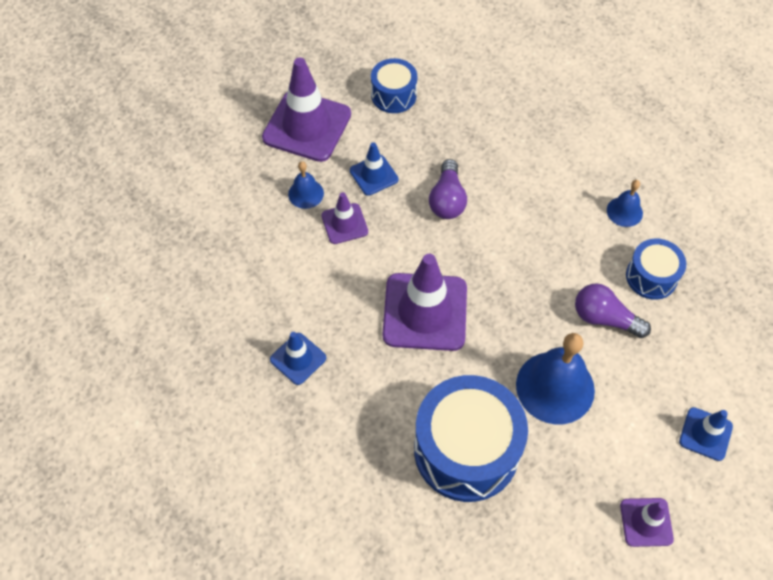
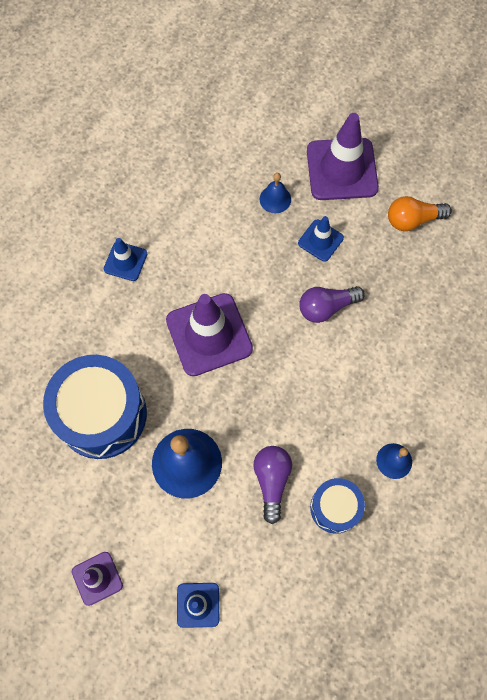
camera: 65 degrees right, 10 degrees up
(344, 224) = (261, 240): purple traffic cone -> none
(393, 95) = (412, 220): blue drum -> orange light bulb

